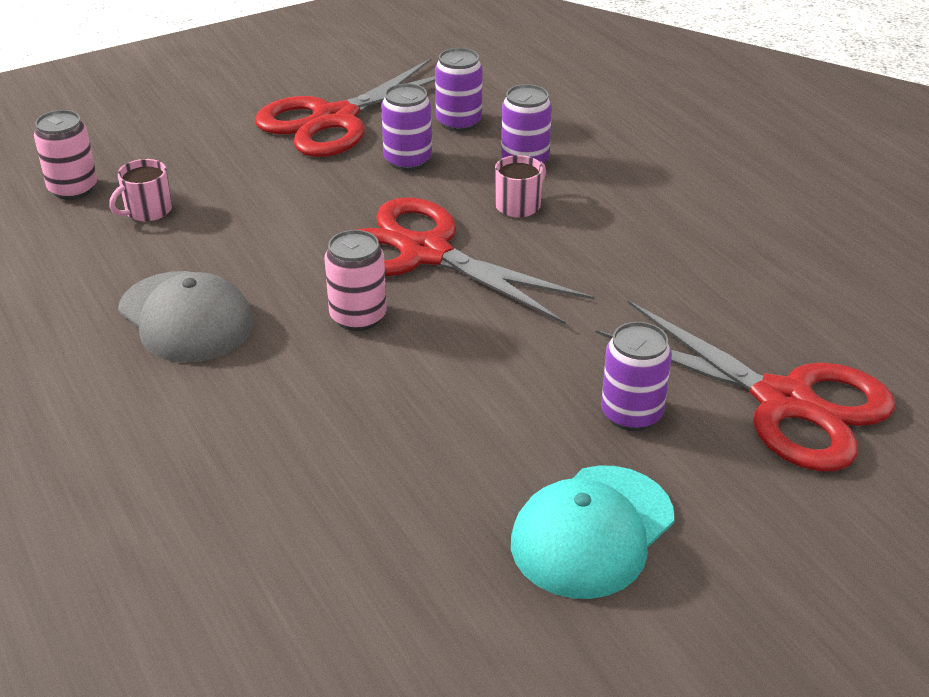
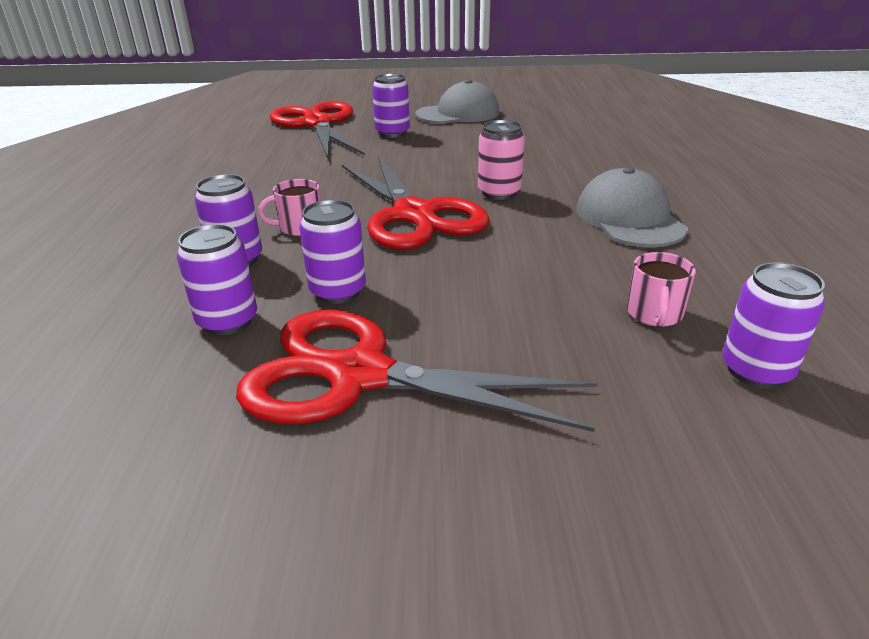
camera: 150 degrees left, 5 degrees down
(73, 189) = (756, 370): pink can -> purple can
(147, 211) = (654, 314): pink mug -> pink mug turned 120 degrees clockwise
(334, 119) = (358, 375): red scissors -> red scissors turned 150 degrees counterclockwise
(592, 531) = (458, 114): turquoise cap -> grey cap

